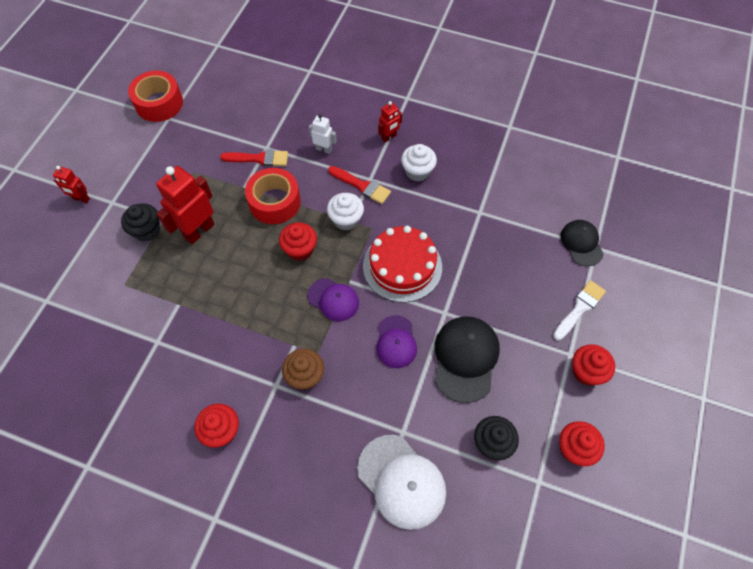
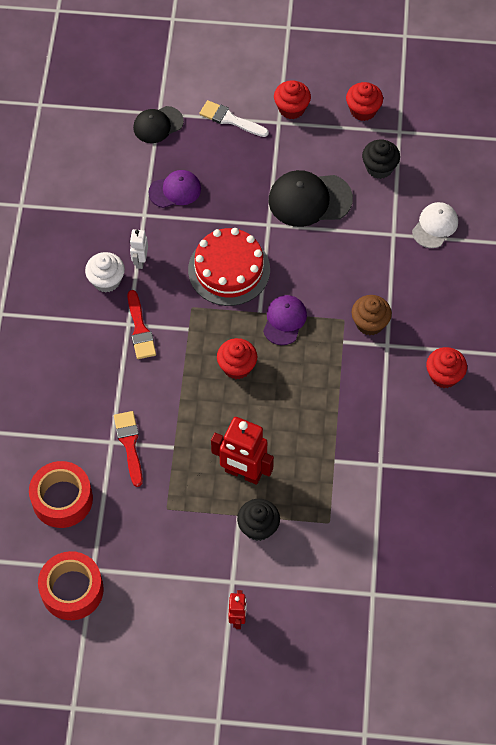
camera: 105 degrees left, 0 degrees up
(274, 202) = (185, 409): red tape -> red tape (62, 499)
(324, 149) = (99, 380): white robot -> white robot (140, 261)
(346, 219) = (188, 333): white cupcake -> none
(362, 186) = (140, 329): red brush -> red brush turned 150 degrees clockwise
(389, 137) = (65, 318): red robot -> none
(396, 342) = (311, 257): purple cap -> purple cap (175, 190)
(401, 481) = (435, 226): white cap -> white cap, size x0.63

